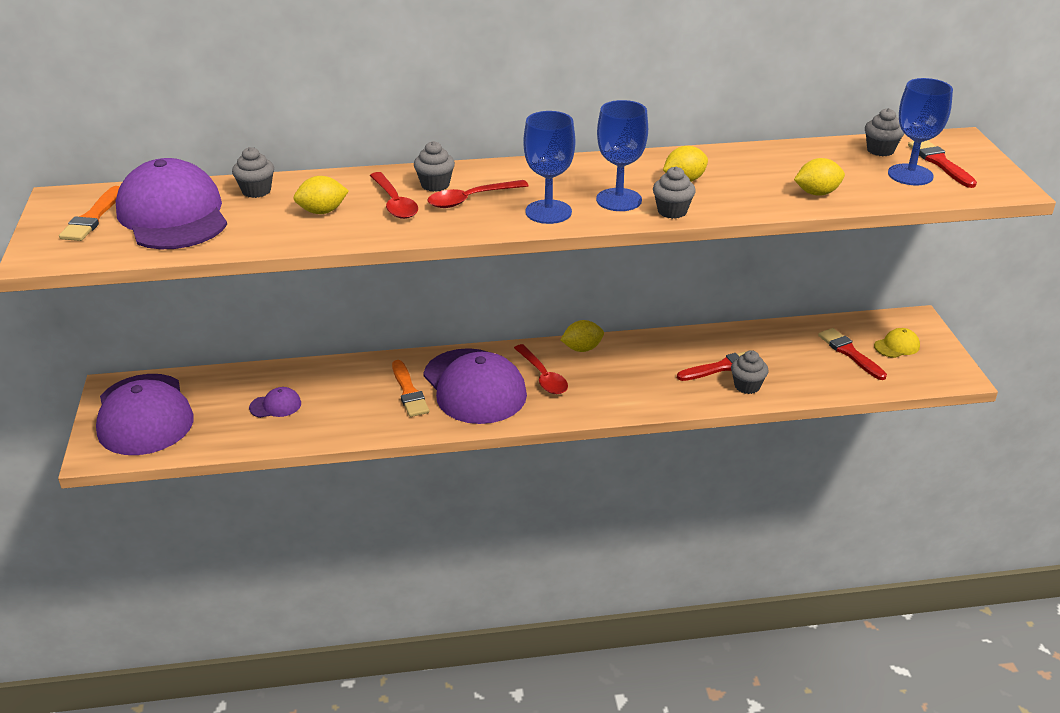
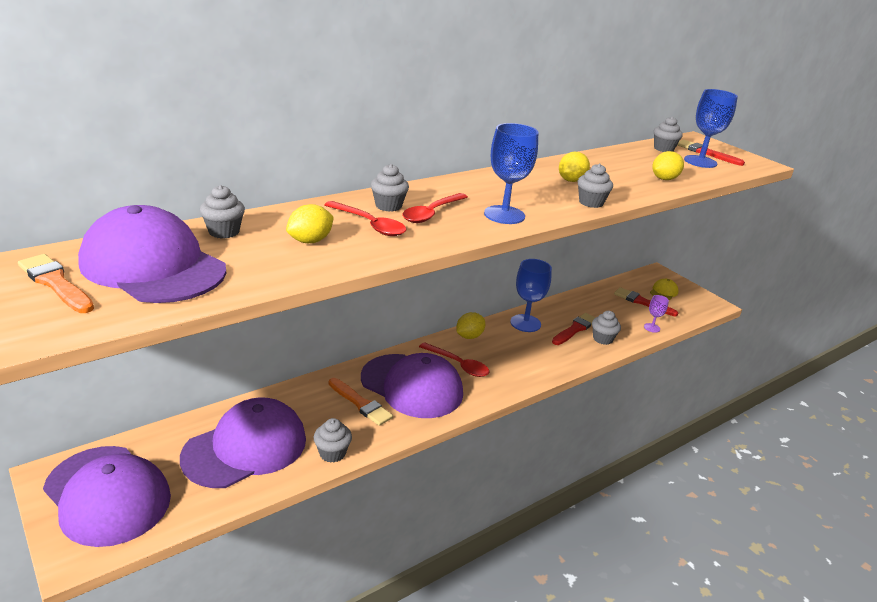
camera: 30 degrees left, 5 degrees down
(92, 218) = (55, 283): orange brush -> orange brush turned 150 degrees clockwise
(275, 405) = (245, 448): purple cap -> purple cap, size x2.43
(347, 430) = (332, 453): none -> grey cupcake
(619, 200) = (544, 199): blue goblet -> blue goblet (525, 323)
(829, 387) = (652, 328): none -> purple goblet

